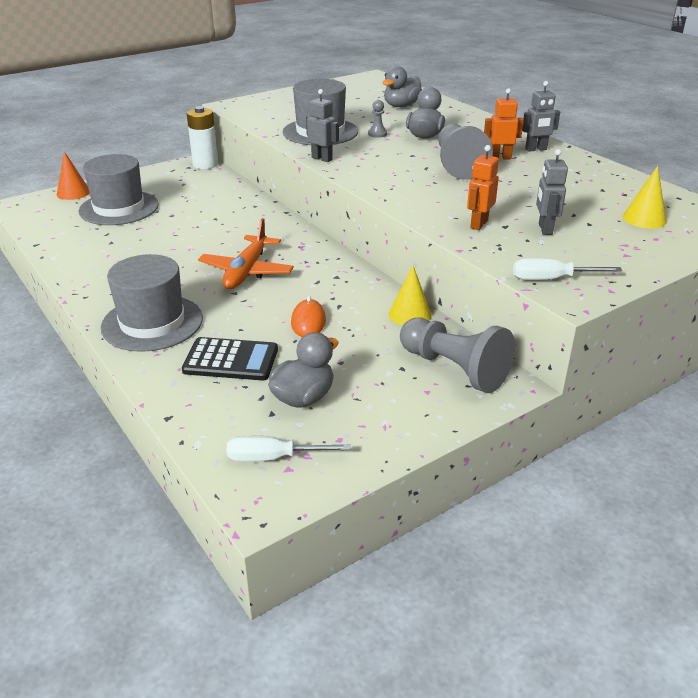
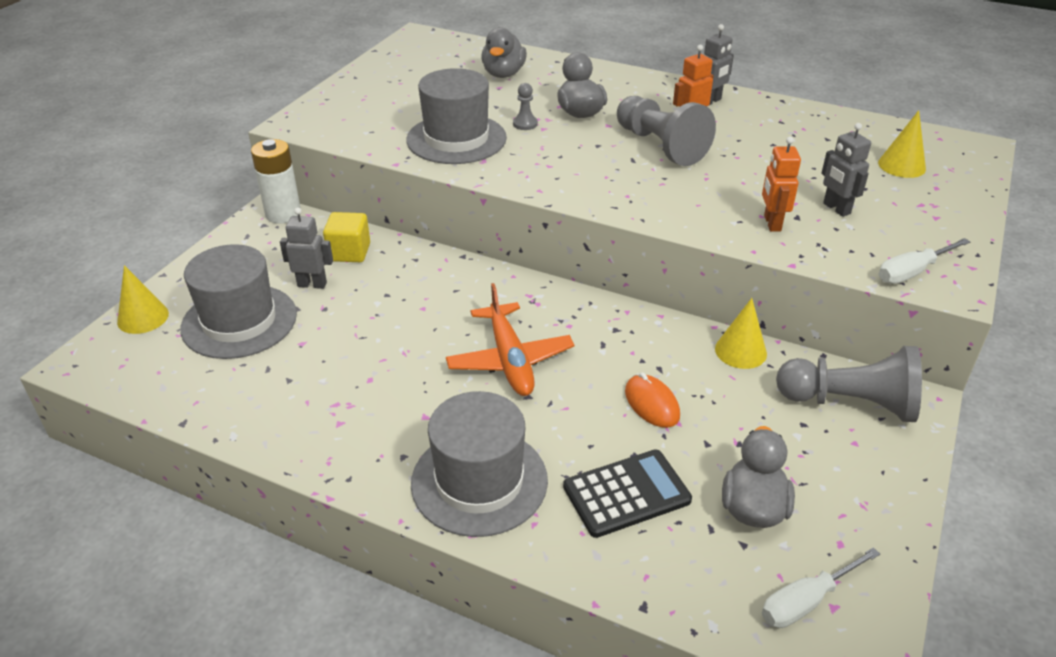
camera: 30 degrees left, 5 degrees up
(73, 193) = (143, 317): orange cone -> yellow cone
(220, 192) = (349, 252): none -> yellow cube
(322, 158) = (506, 180): grey robot -> grey robot (312, 284)

